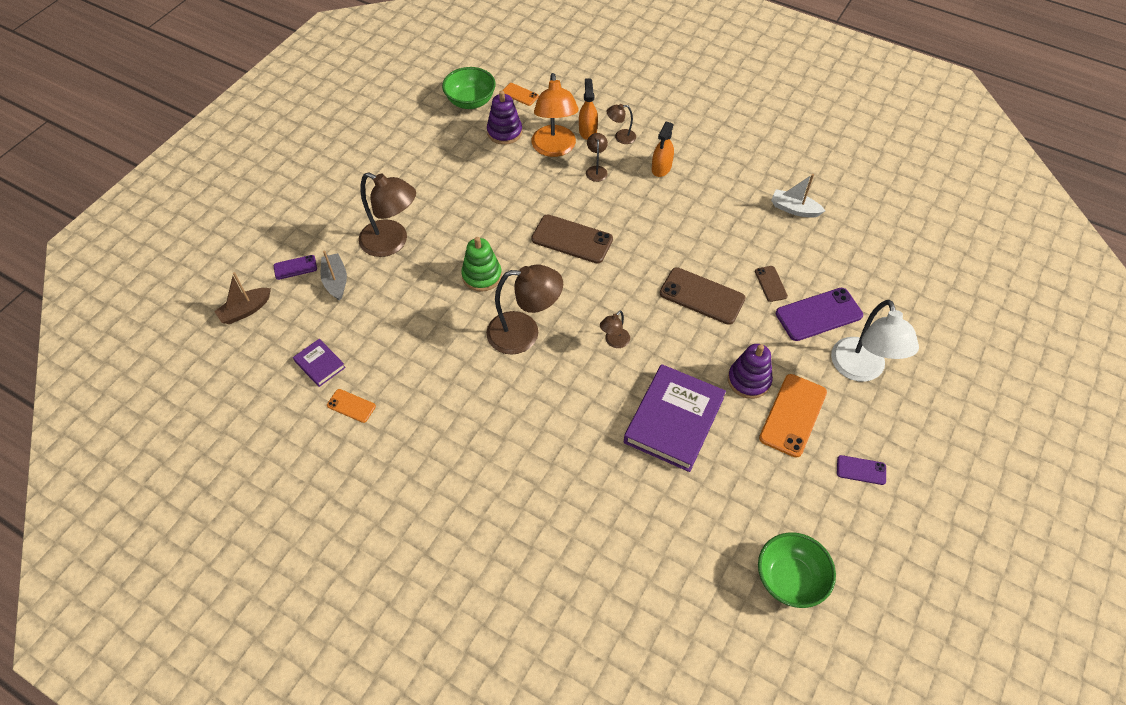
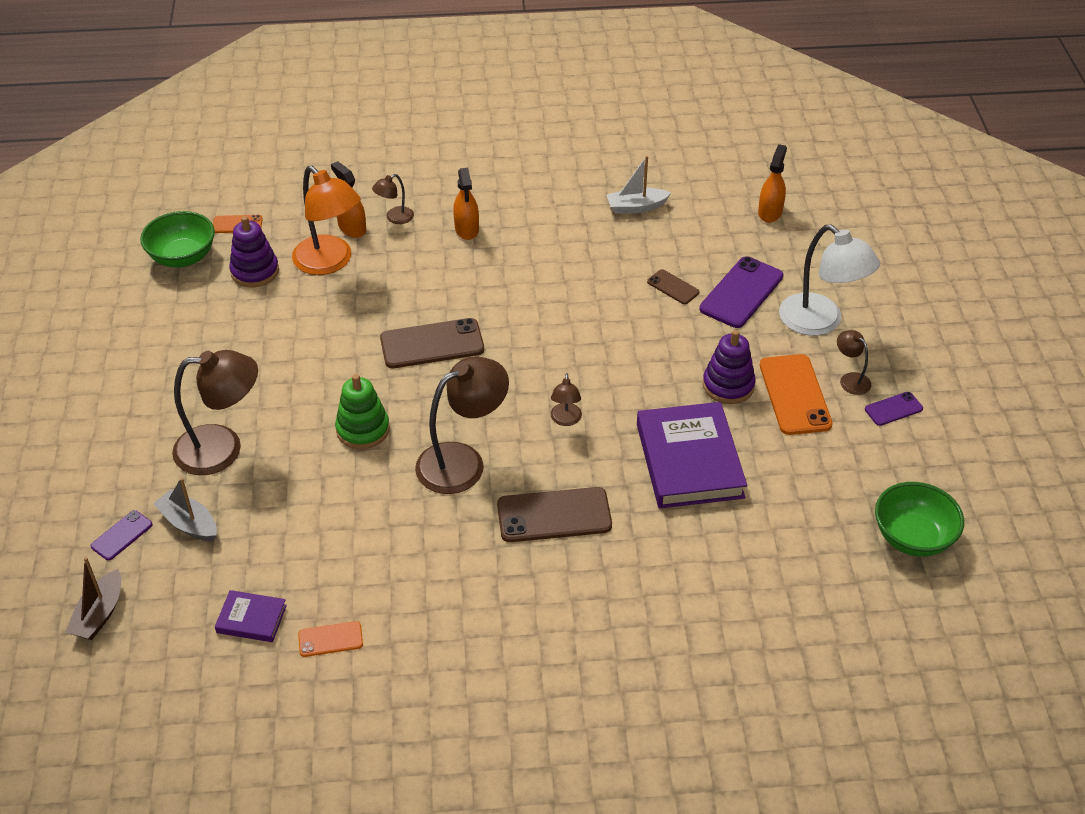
camera: 35 degrees left, 10 degrees down
(596, 170) = (397, 263): brown lamp -> brown lamp (850, 379)
(702, 296) = (616, 332): brown phone -> brown phone (554, 515)
(894, 262) = (770, 212): none -> orange spray bottle

